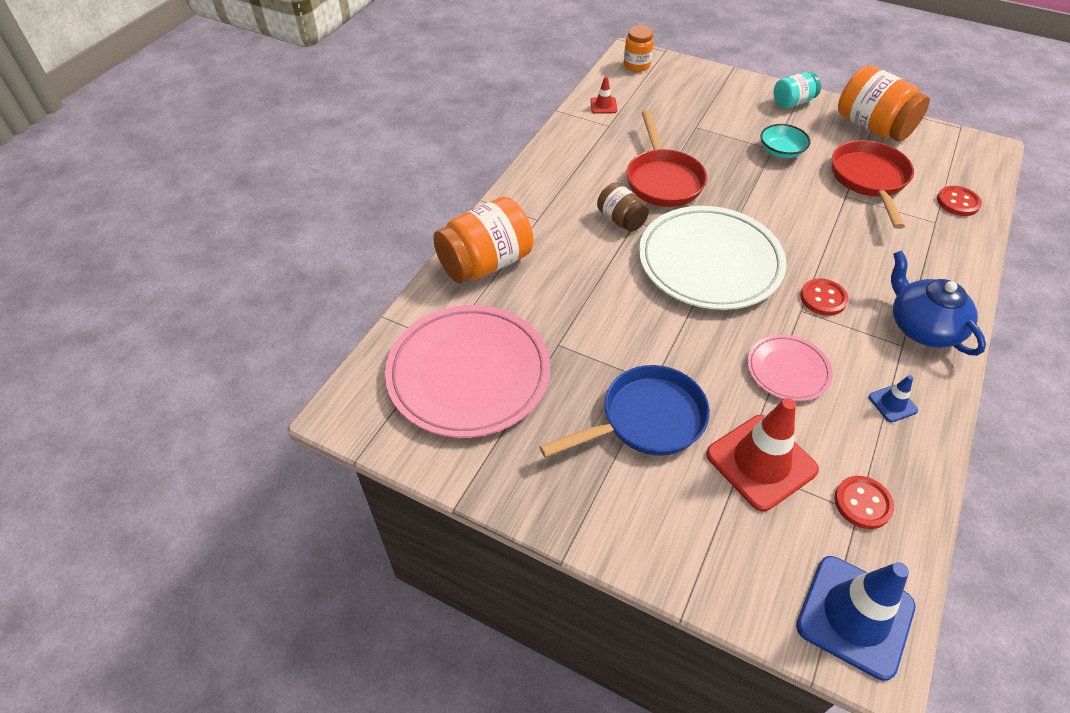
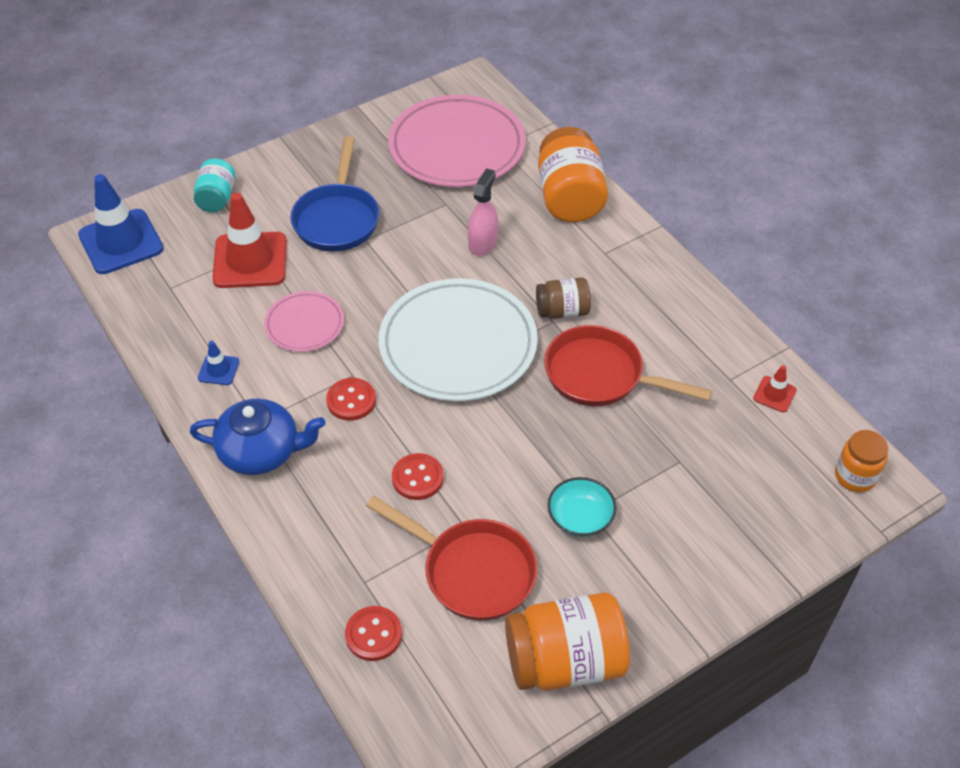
camera: 120 degrees right, 0 degrees up
(587, 296) = (483, 243): none -> pink spray bottle
(792, 102) = (672, 604): turquoise jar -> turquoise jar (217, 198)
(862, 503) = (172, 294): red button -> red button (417, 478)

